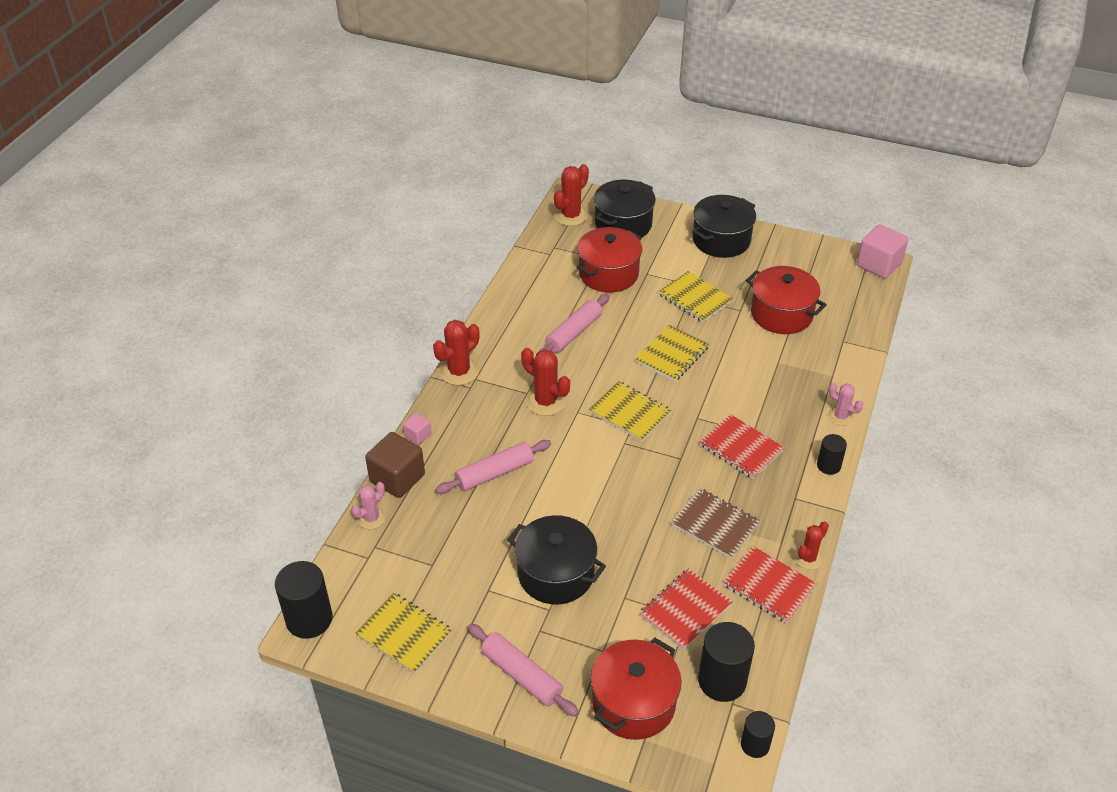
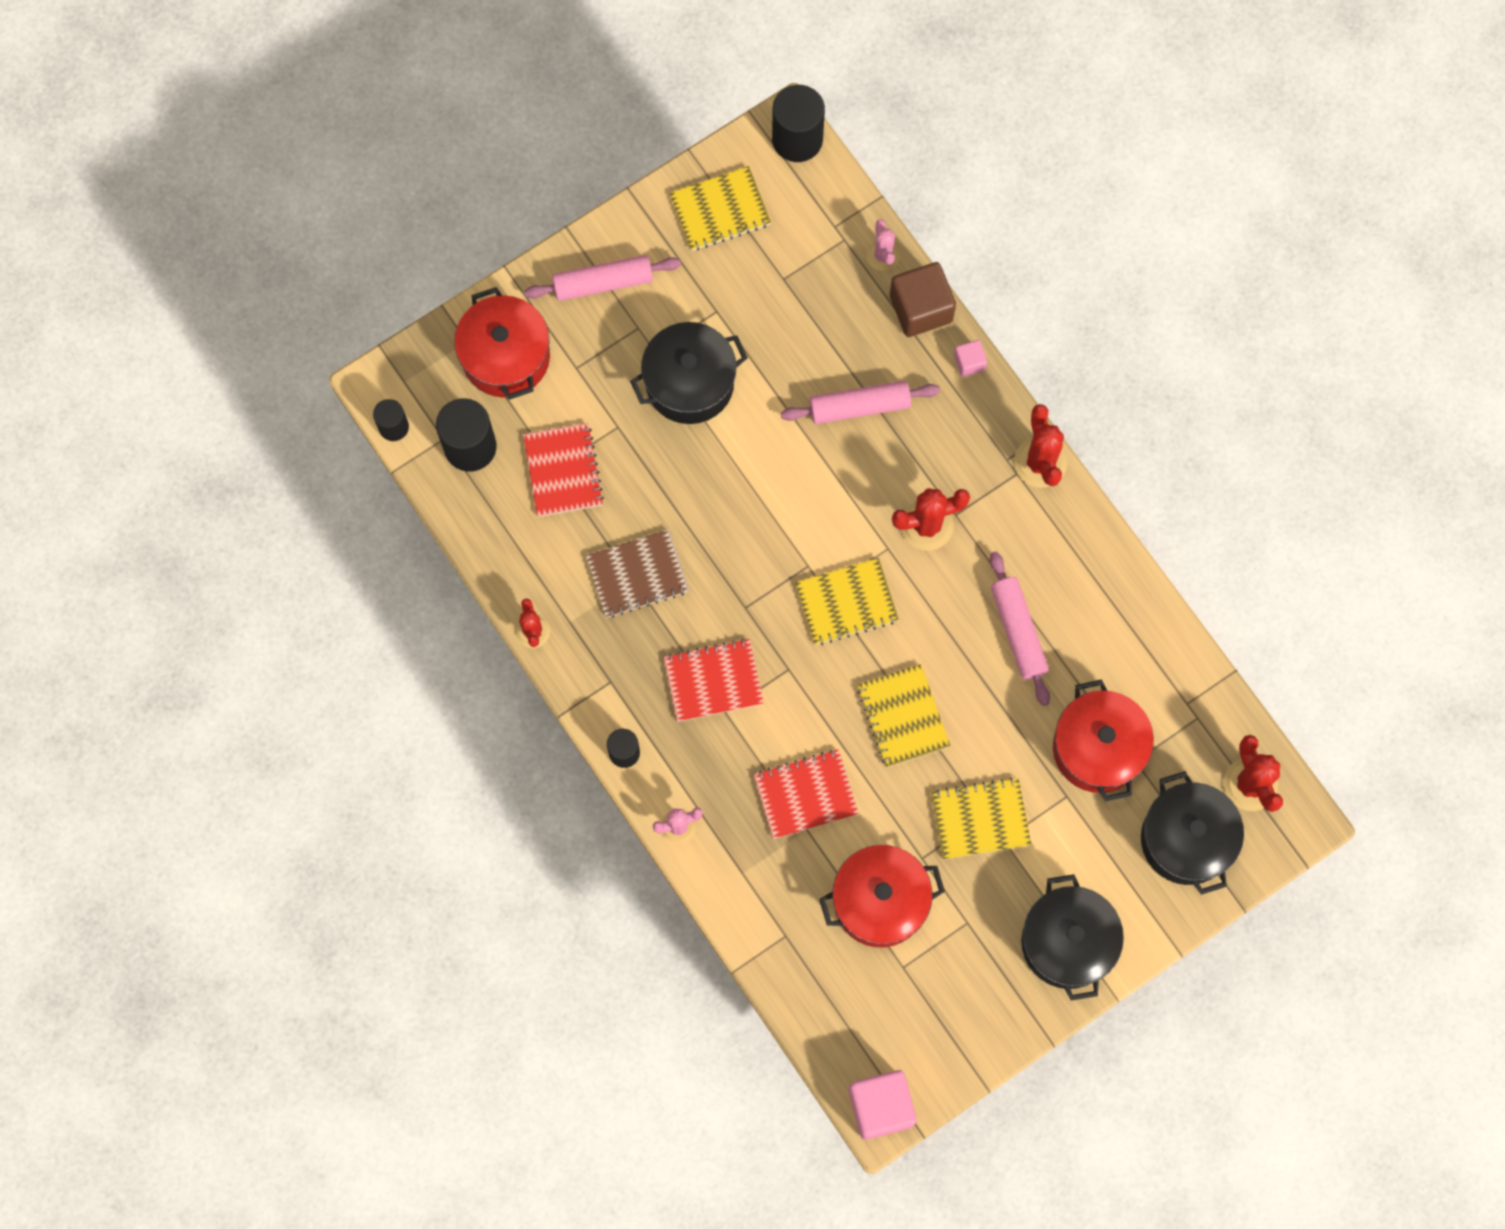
camera: 125 degrees right, 30 degrees up
(494, 473) = (859, 407): pink rolling pin -> pink rolling pin turned 75 degrees clockwise
(769, 586) = (531, 568): red notebook -> red notebook (805, 795)

